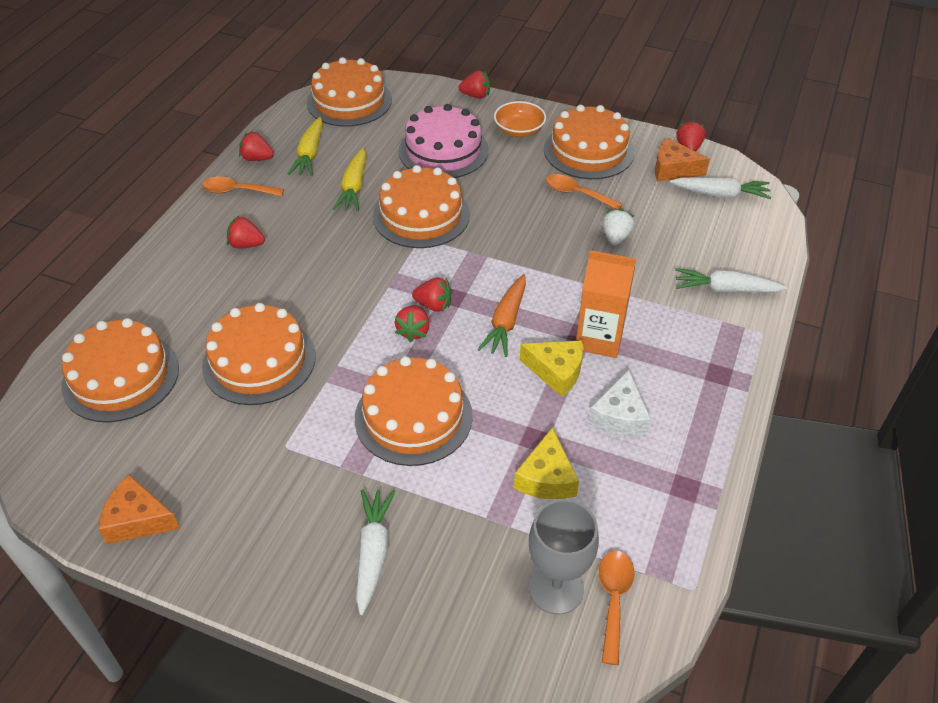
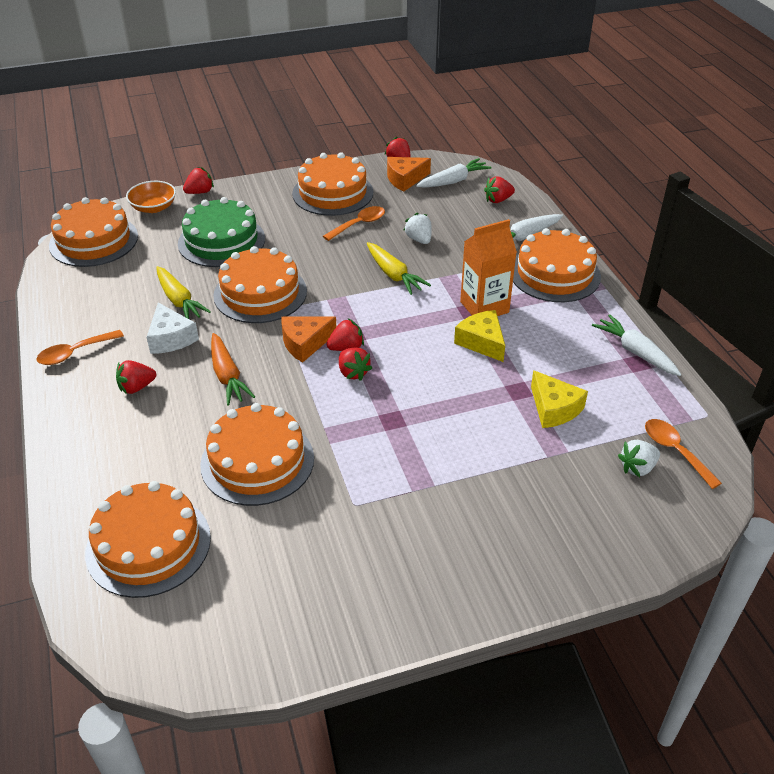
camera: 40 degrees left, 5 degrees down
(138, 519) = (302, 631): orange cheese -> orange cheese (305, 343)
(257, 158) = (62, 320): red strawberry -> red strawberry (498, 200)
(310, 154) = (108, 295): yellow carrot -> yellow carrot (394, 275)
(373, 552) = (503, 527): white carrot -> white carrot (635, 352)
(413, 417) = (423, 426): orange cake -> orange cake (554, 274)
(443, 150) = (221, 241): pink cake -> green cake
(506, 322) = (411, 330): orange carrot -> orange carrot (227, 376)
(519, 131) = (265, 202): orange bowl -> orange bowl (153, 207)
(556, 371) = (482, 342): yellow cheese -> yellow cheese turned 105 degrees counterclockwise
(556, 588) = (637, 468): grey goblet -> white strawberry
(577, 194) = (359, 224): orange spoon -> orange spoon turned 150 degrees clockwise
(619, 416) = (552, 345): white cheese -> white cheese (171, 338)

